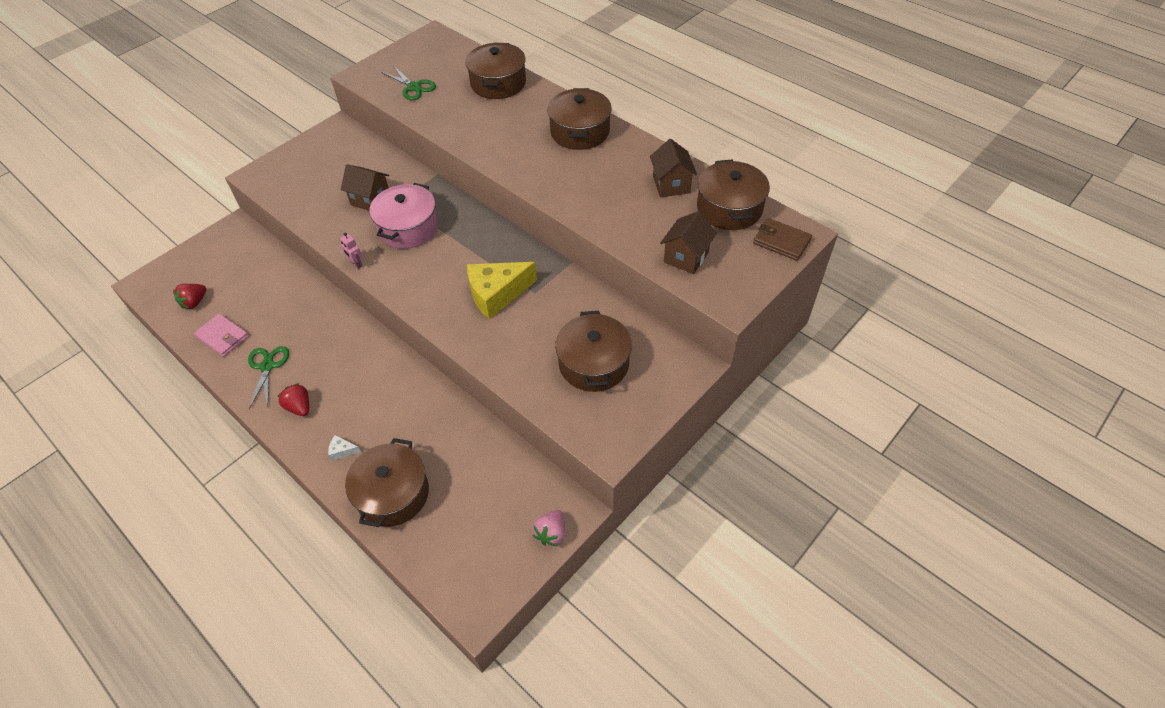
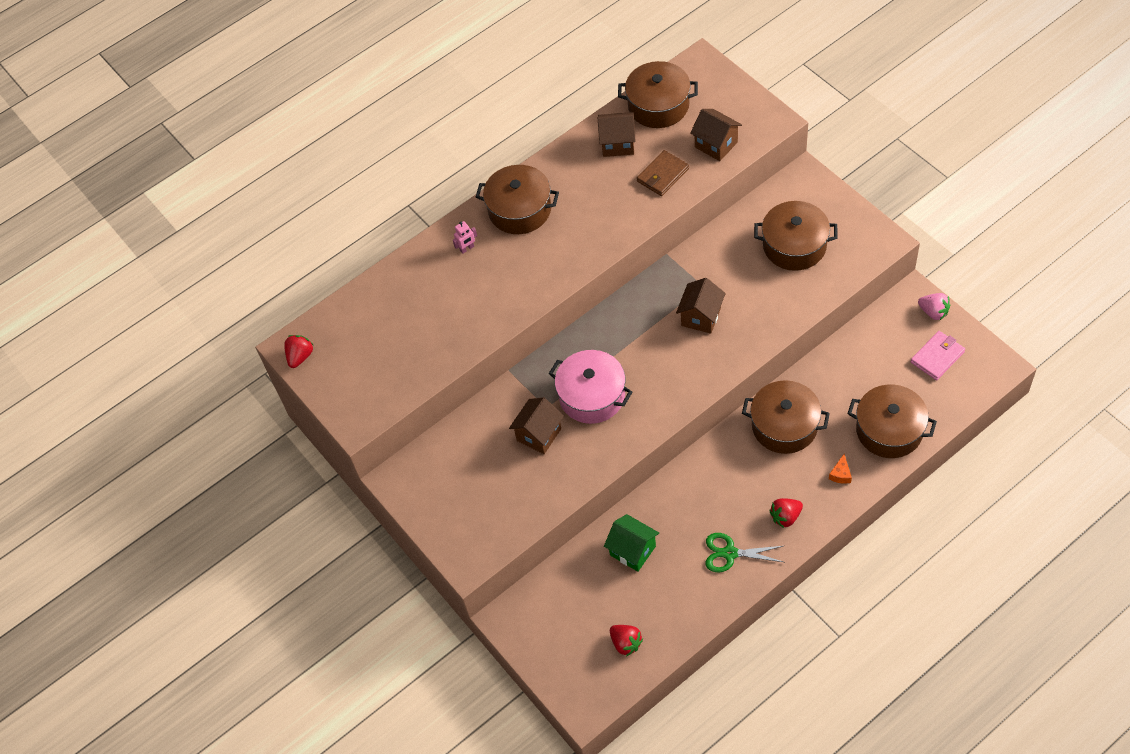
camera: 75 degrees left, 5 degrees up
(222, 337) = (682, 604): pink wallet -> pink wallet (937, 357)
(282, 297) = (632, 550): none -> green house
(342, 451) = (840, 474): white cheese -> orange cheese
(356, 264) = (638, 442): pink robot -> pink robot (467, 248)
(413, 87) = (397, 364): green scissors -> none
(423, 40) = (300, 356): none -> red strawberry
(497, 294) = (701, 317): yellow cheese -> brown house
(498, 83) = (413, 280): brown pot -> brown pot (784, 426)
(781, 241) = (707, 76): brown wallet -> brown wallet (662, 175)

